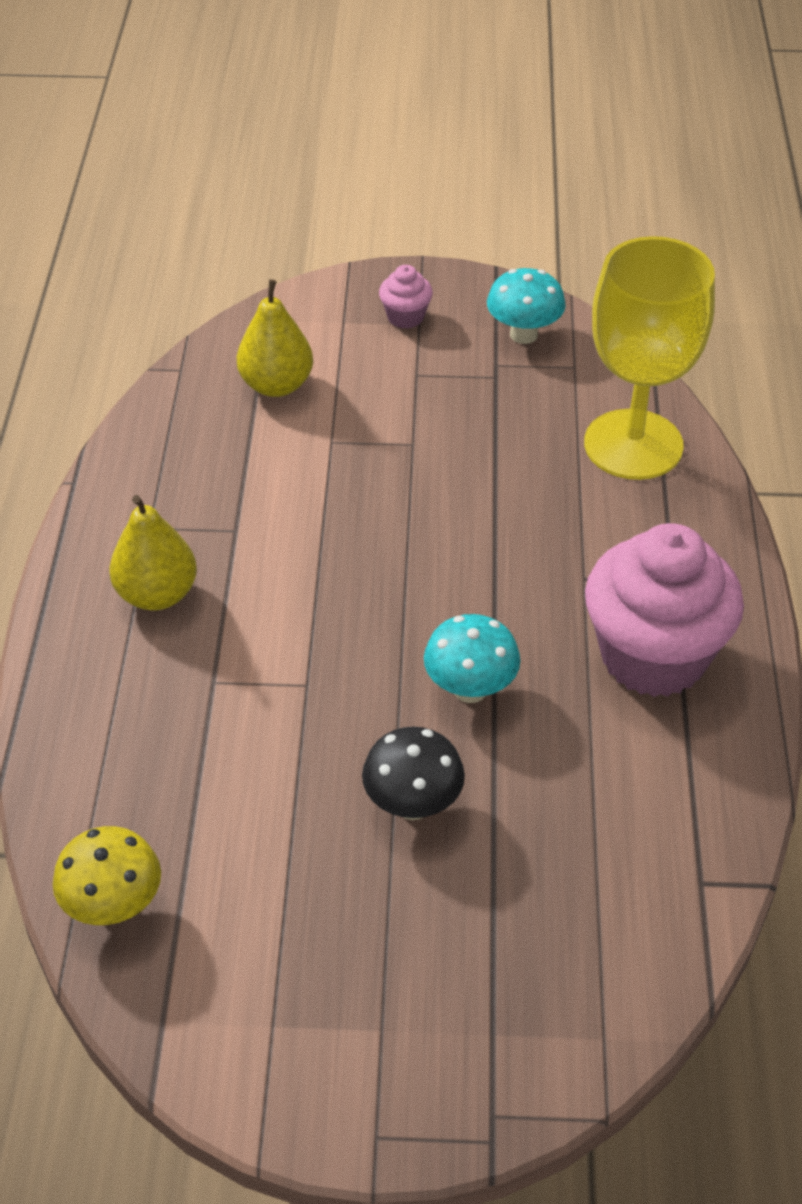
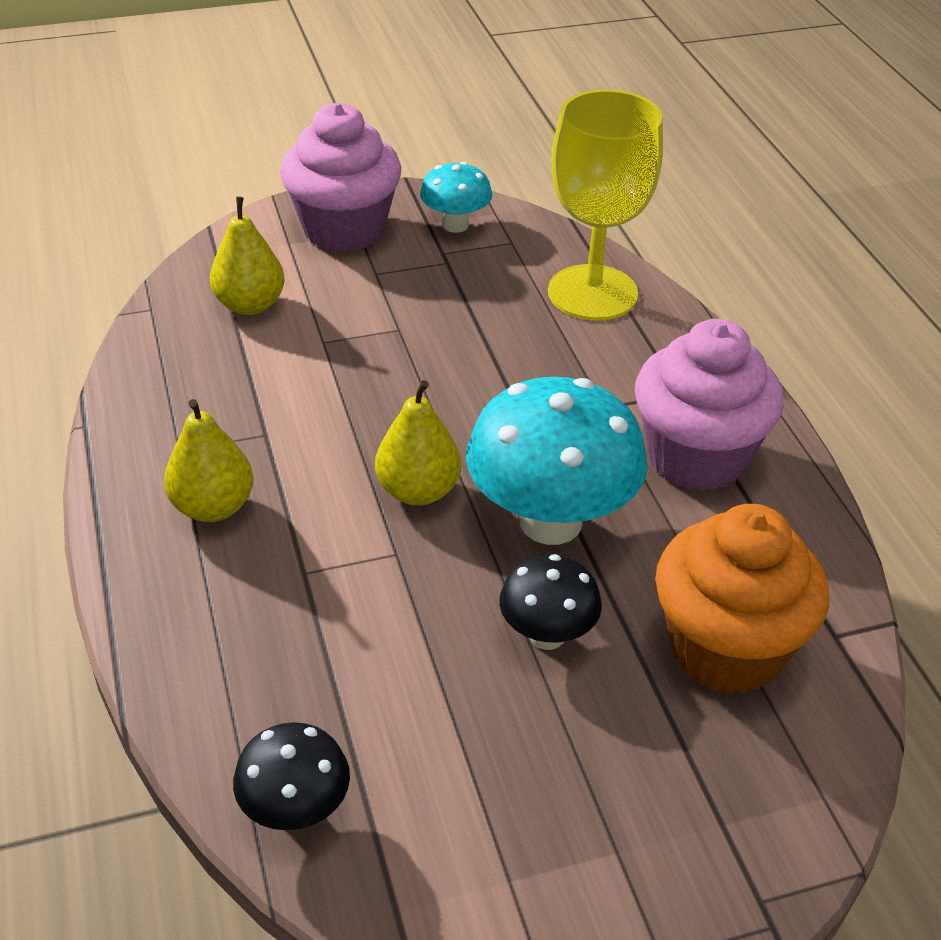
camera: 20 degrees left, 5 degrees down
(114, 906) = (296, 810): yellow mushroom -> black mushroom
(355, 625) = (418, 491): none -> yellow pear
(405, 317) = (344, 229): pink cupcake -> pink cupcake, size x2.35
(470, 689) = (550, 521): turquoise mushroom -> turquoise mushroom, size x1.88
(582, 865) = (726, 648): none -> orange cupcake

